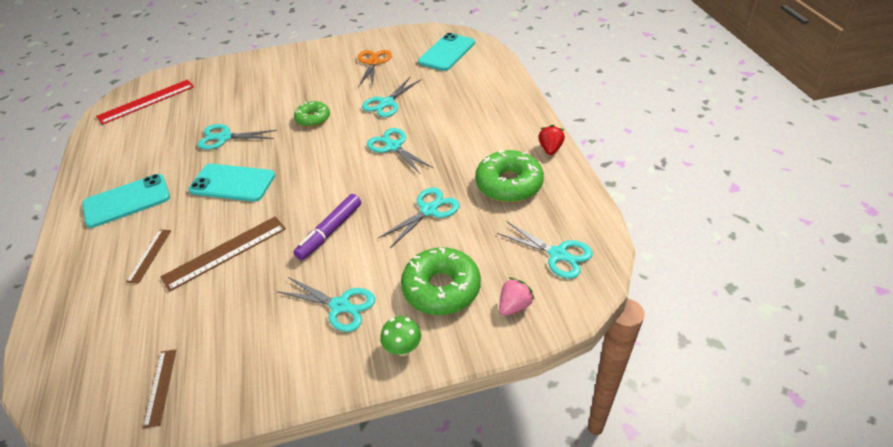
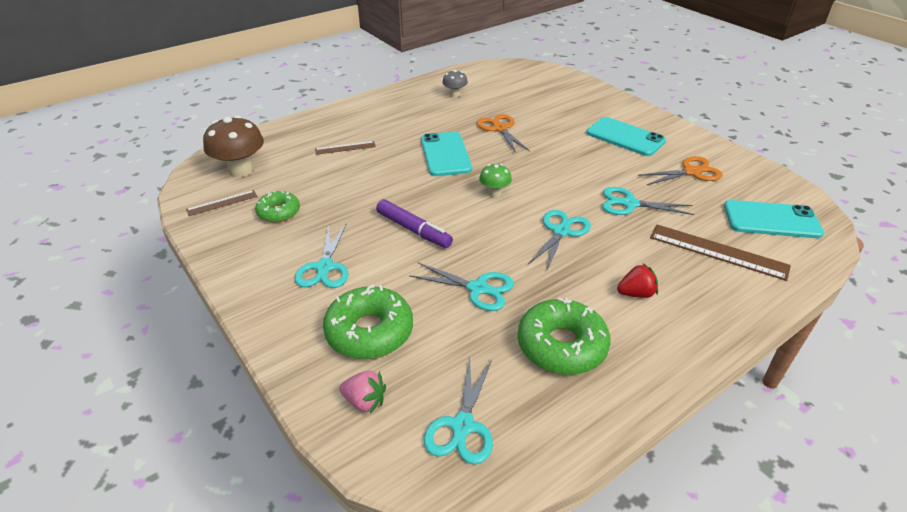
camera: 65 degrees right, 5 degrees down
(106, 361) = (241, 170): none -> brown mushroom
(127, 201) = (397, 115): turquoise phone -> turquoise phone (625, 137)
(133, 150) = (455, 95): none -> grey mushroom
(146, 101) = (516, 77): red ruler -> none
(224, 137) = (500, 128): turquoise scissors -> orange scissors
(225, 252) = (363, 181): brown ruler -> brown ruler (718, 252)
(313, 119) = (563, 166): green donut -> green donut (278, 212)
(330, 231) = (413, 230): purple marker -> purple marker turned 150 degrees counterclockwise
(403, 348) = (285, 326): green mushroom -> green mushroom (494, 193)
(550, 149) = (659, 372): red strawberry -> red strawberry (636, 294)

